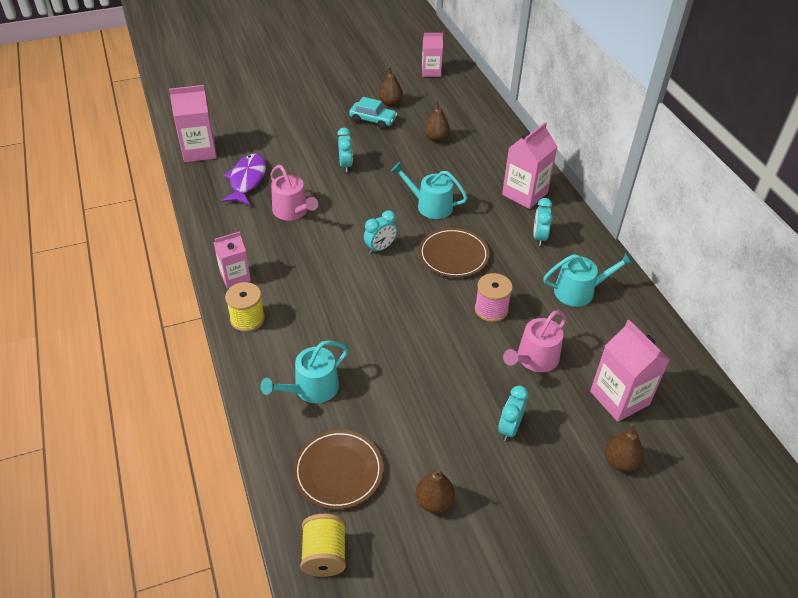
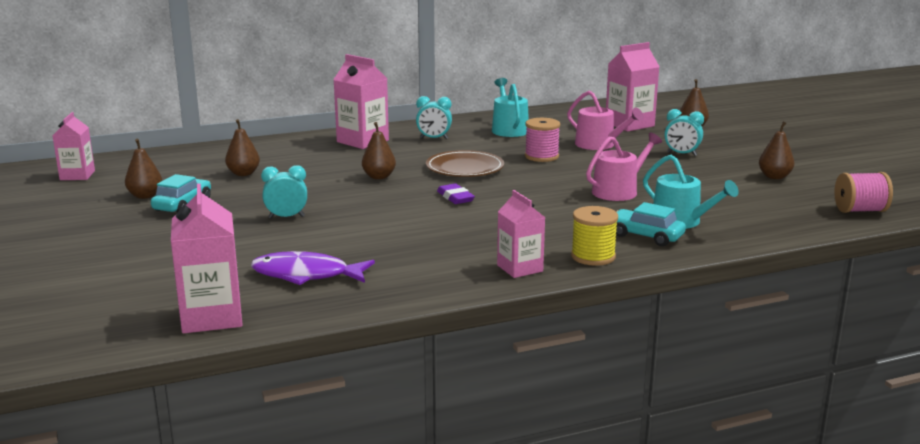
camera: 90 degrees left, 25 degrees down
(282, 358) = (645, 236): none -> turquoise car
(293, 211) = (384, 242): pink watering can -> pink watering can (619, 191)
(324, 554) = (860, 210): yellow spool -> pink spool
(338, 471) = (772, 208): brown plate -> none
(380, 248) = (455, 197): turquoise clock -> purple eraser
(430, 205) = (379, 177): turquoise watering can -> brown pear

